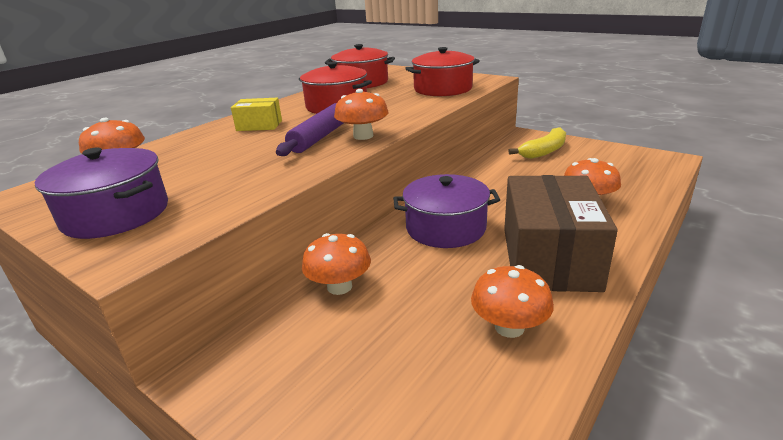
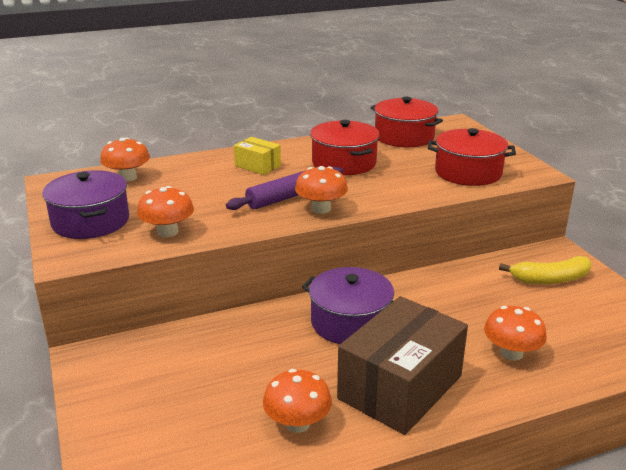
camera: 30 degrees right, 0 degrees up
(339, 286) = (218, 336): orange mushroom -> orange mushroom (167, 232)

